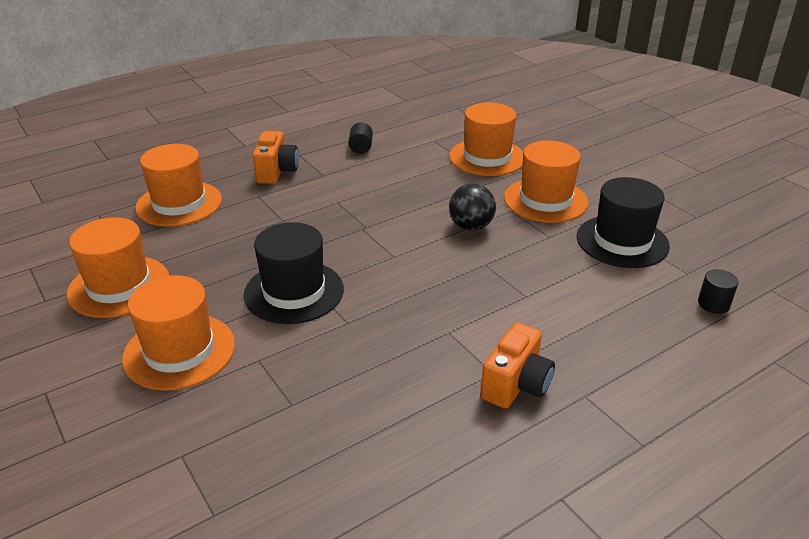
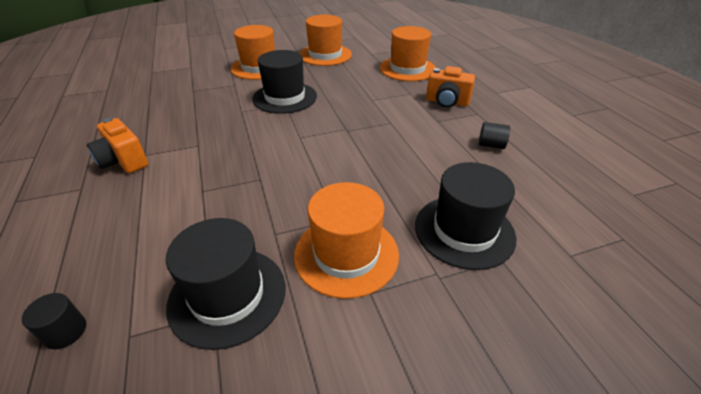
camera: 105 degrees right, 5 degrees up
(471, 226) = (320, 184): black ball -> none
(487, 157) = (464, 231): orange hat -> black hat

